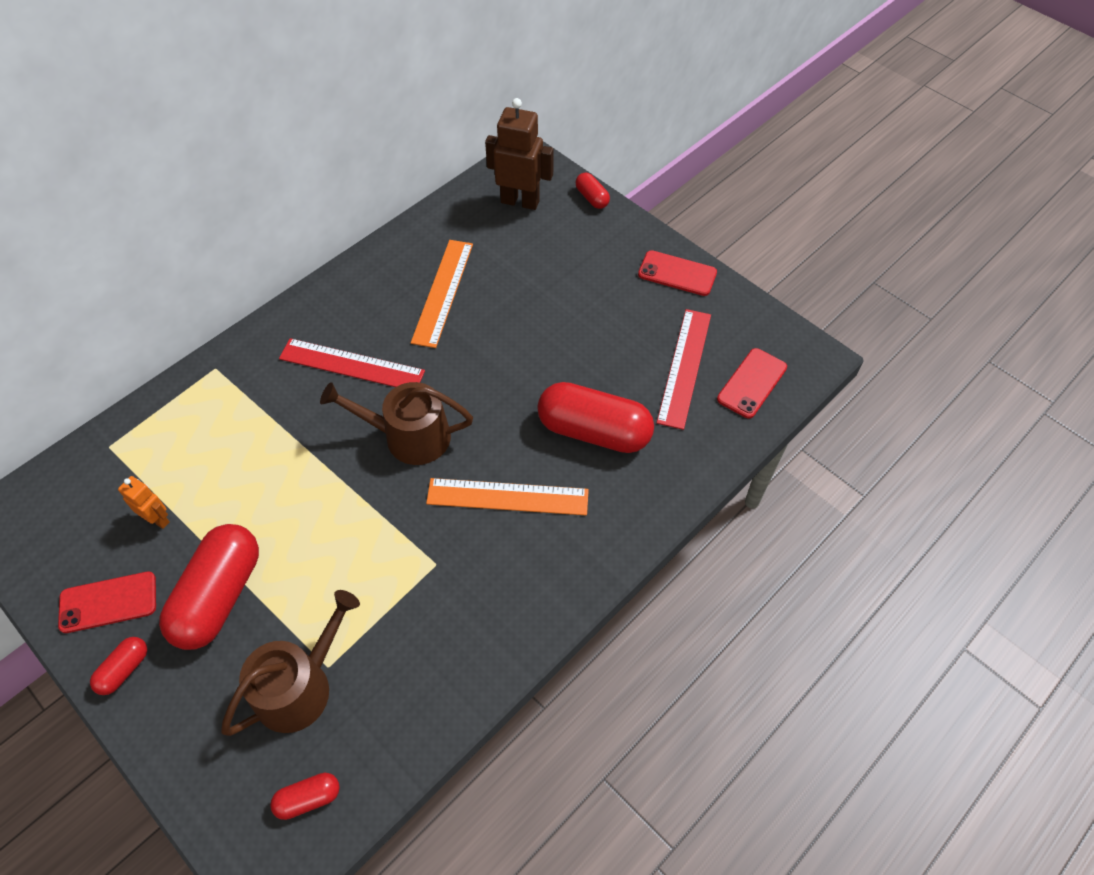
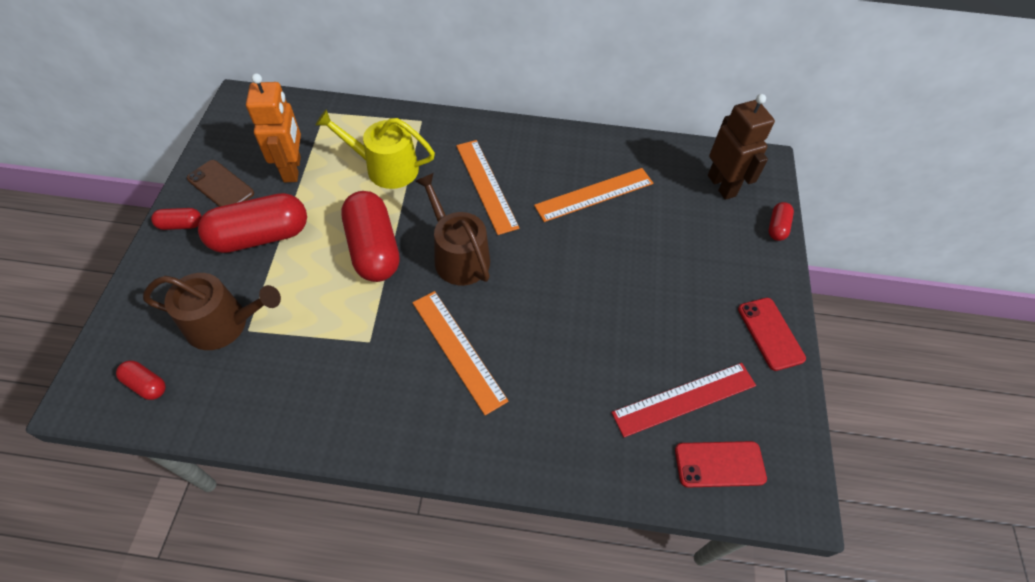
camera: 50 degrees right, 0 degrees up
(108, 602) = (220, 186): red phone -> brown phone
(158, 519) = (293, 169): orange robot -> orange robot, size x1.89
(244, 434) = (385, 168): none -> yellow watering can
(352, 365) = (486, 185): red ruler -> orange ruler
(594, 431) = (564, 371): red capsule -> red capsule (373, 248)

